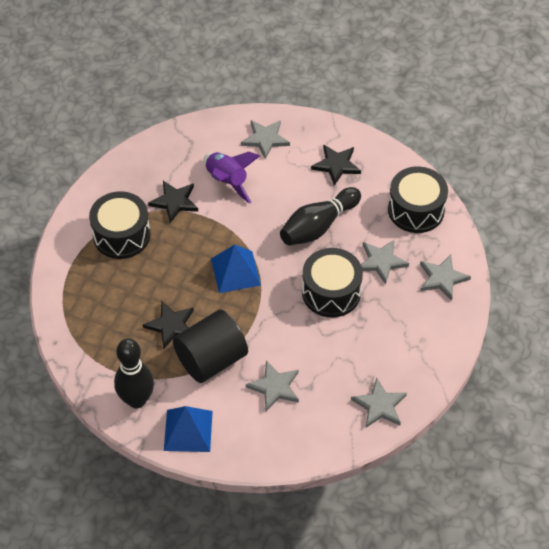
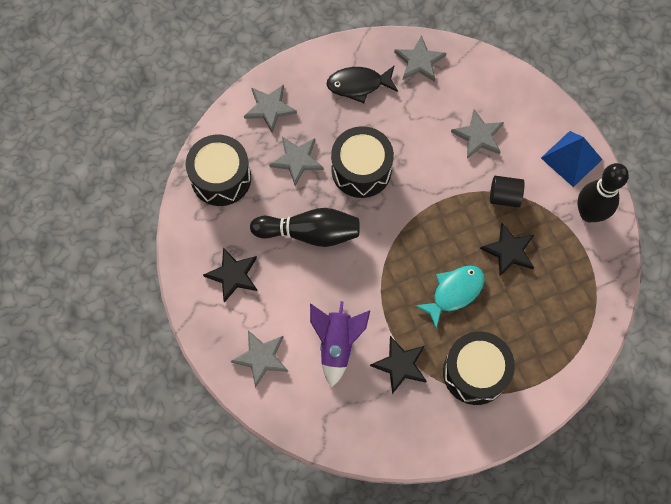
camera: 135 degrees left, 15 degrees up
(183, 269) = (454, 292): none -> turquoise fish
(211, 359) = (504, 197): black cylinder -> black cylinder, size x0.53
(235, 271) = (415, 252): blue pyramid -> none
(402, 348) = (358, 85): none -> black fish

